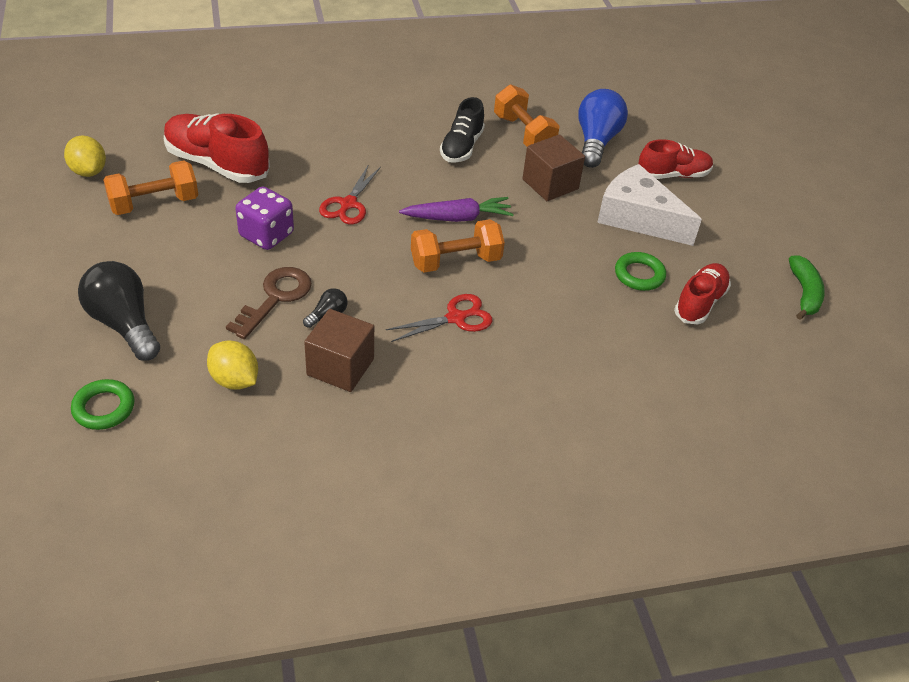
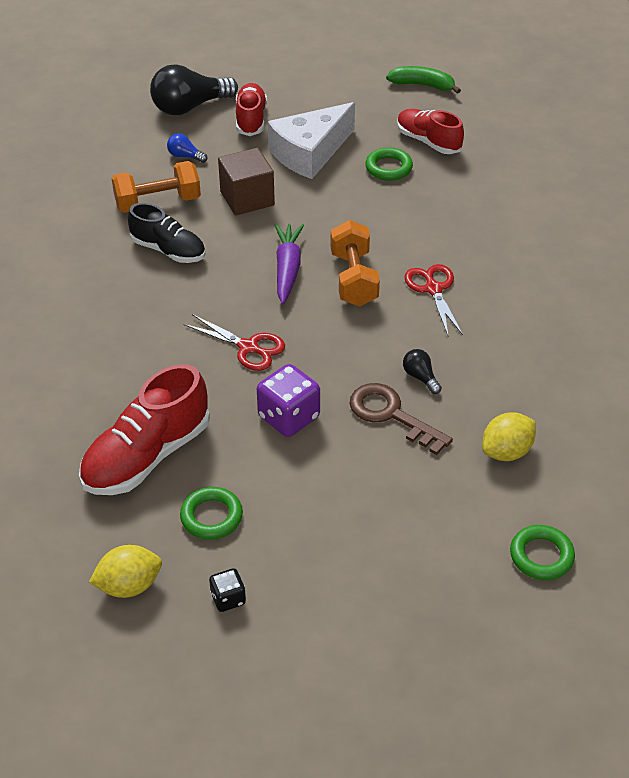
camera: 75 degrees left, 0 degrees up
(72, 220) = (228, 598): none -> black dice
(124, 324) = (419, 542): black light bulb -> black light bulb (189, 107)
(154, 203) = (211, 517): orange dumbbell -> green ring
(340, 367) = (492, 374): brown cube -> none
(596, 141) = (185, 156): blue light bulb -> blue light bulb, size x0.46

